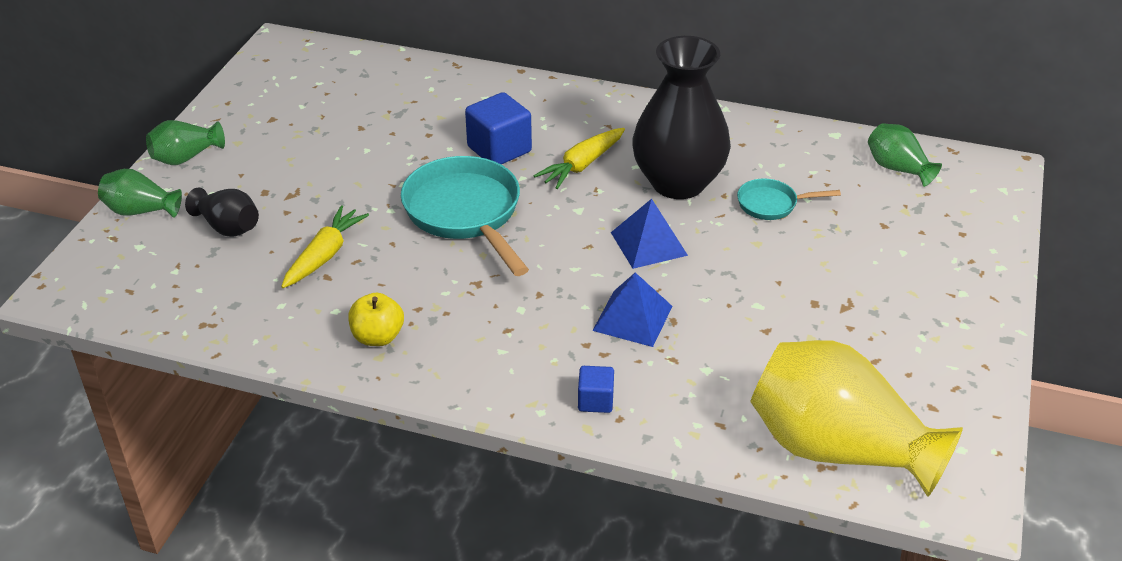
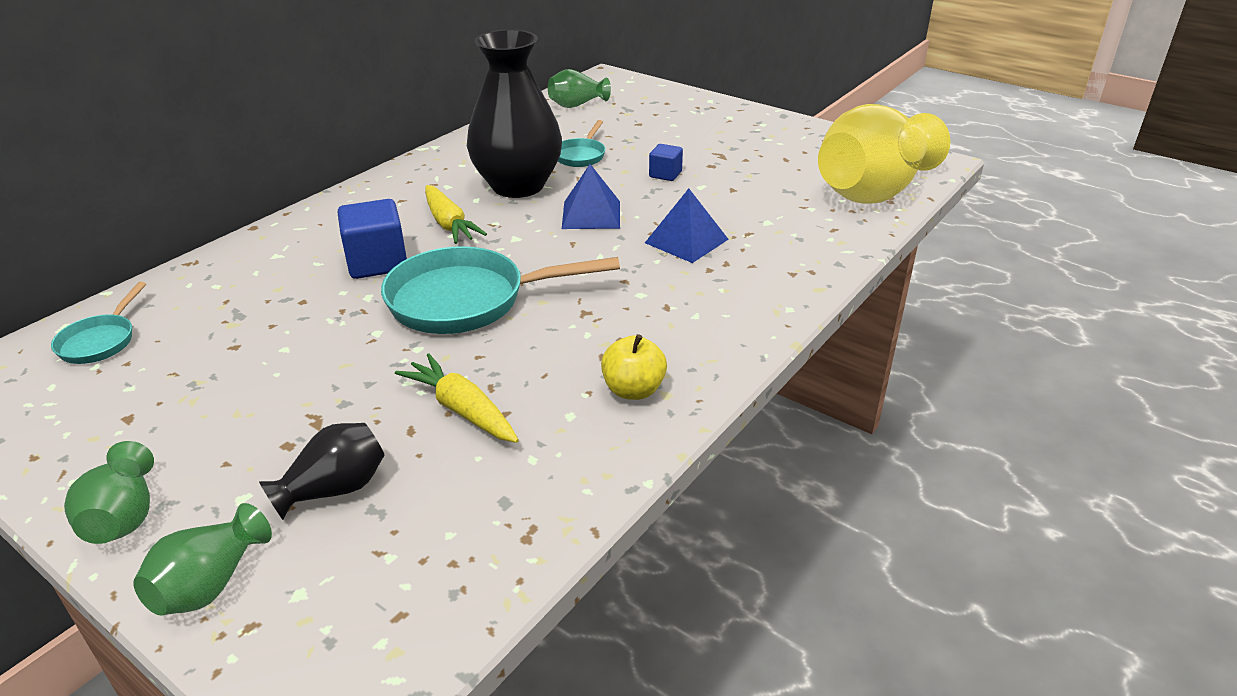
camera: 70 degrees left, 5 degrees down
(345, 72) = (100, 341): none -> turquoise pan
(595, 401) = (785, 278): blue cube -> blue cube (665, 174)

